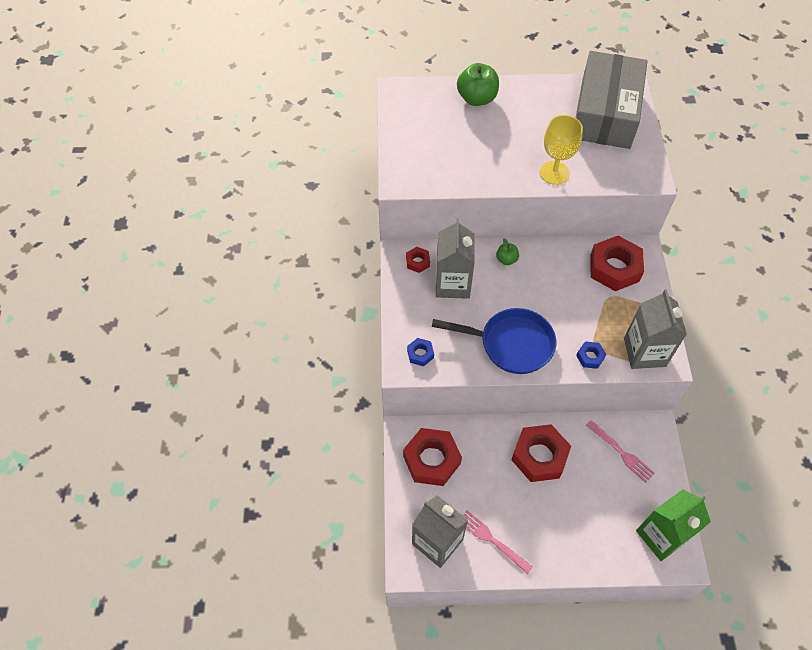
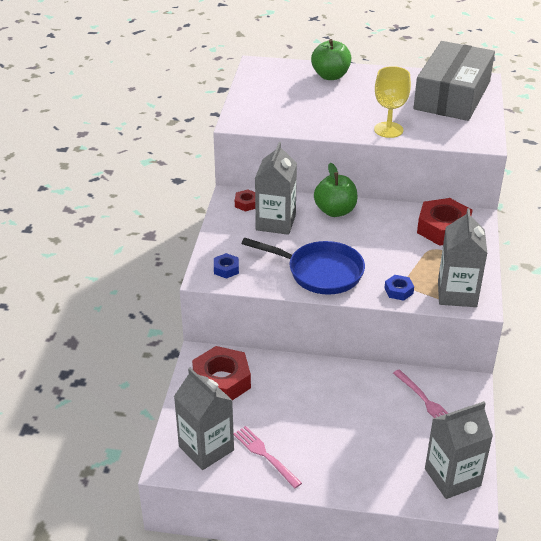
camera: 10 degrees right, 20 degrees down
(506, 259) = (335, 211): green apple -> green apple, size x1.90
(539, 456) = (336, 392): red nut -> none
(661, 535) = (452, 477): green carton -> grey carton

